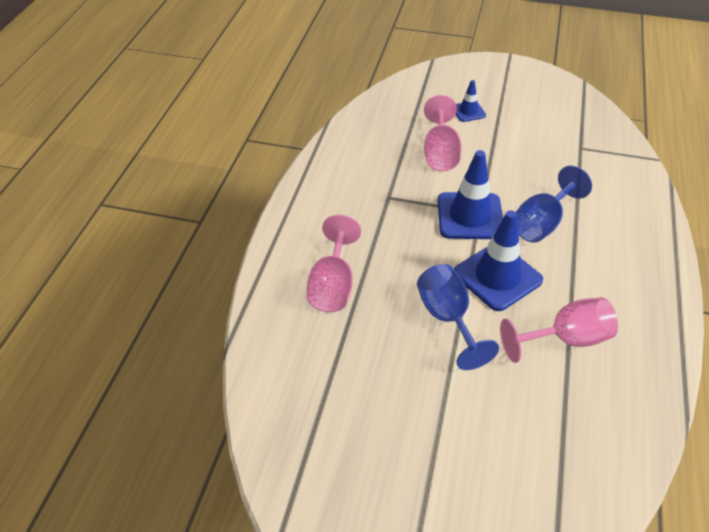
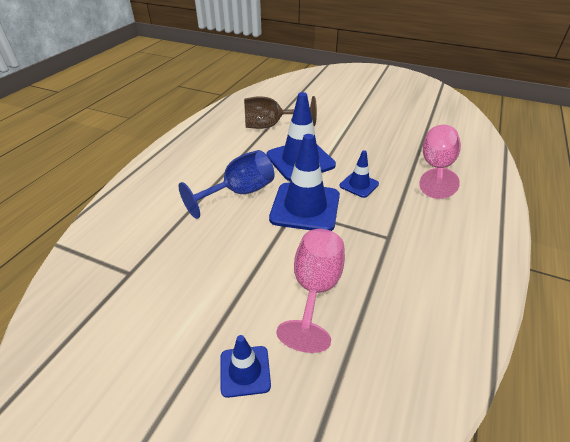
camera: 170 degrees left, 5 degrees down
(421, 249) = (359, 185): none -> blue traffic cone
(448, 319) = (346, 142): blue goblet -> none
(565, 340) = (271, 126): pink goblet -> brown goblet

